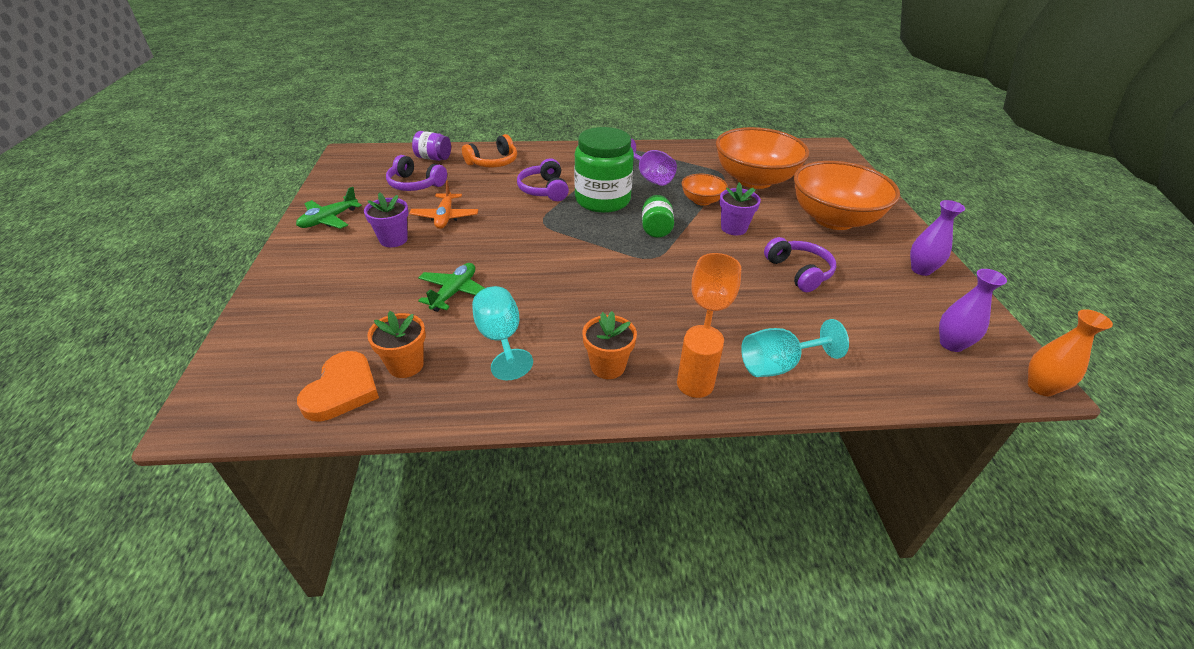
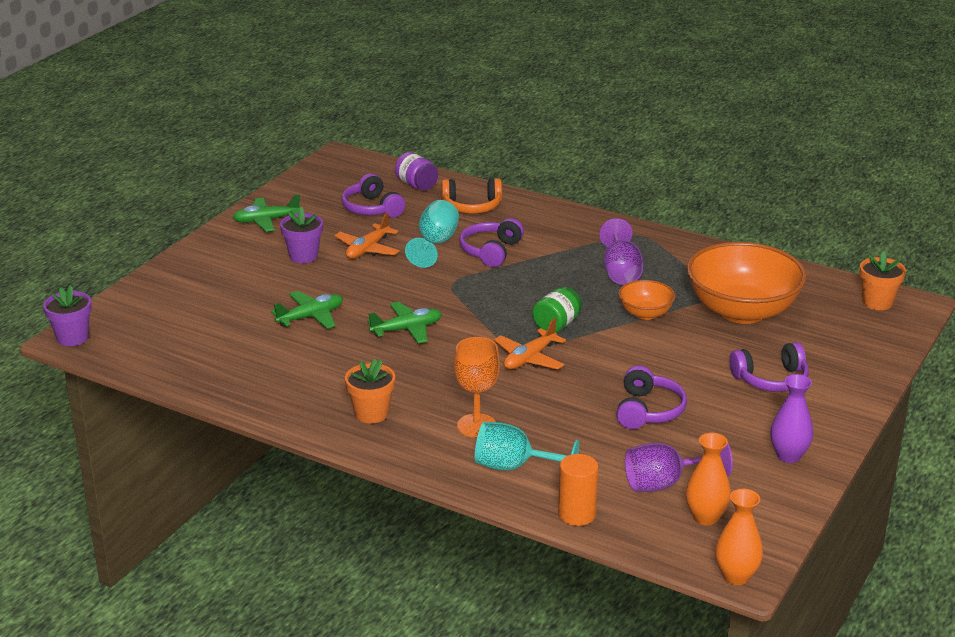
camera: 35 degrees right, 10 degrees down
(342, 390) = (168, 356): orange heart -> none
(405, 365) = (224, 356): orange flower pot -> orange flower pot (877, 302)
(501, 339) = (310, 364): turquoise goblet -> turquoise goblet (435, 244)
(550, 273) = (407, 329): none -> green plane
(602, 200) = (538, 280): green jar -> none
(670, 262) = (529, 358): none -> orange plane
(695, 384) = (425, 451): orange cylinder -> orange cylinder (577, 514)
(733, 228) = (640, 350): purple flower pot -> purple flower pot (72, 338)
(834, 219) = (771, 379): orange bowl -> purple headphones
(889, 327) = (664, 483): none -> purple goblet
(951, 344) = (705, 517): purple vase -> orange vase

